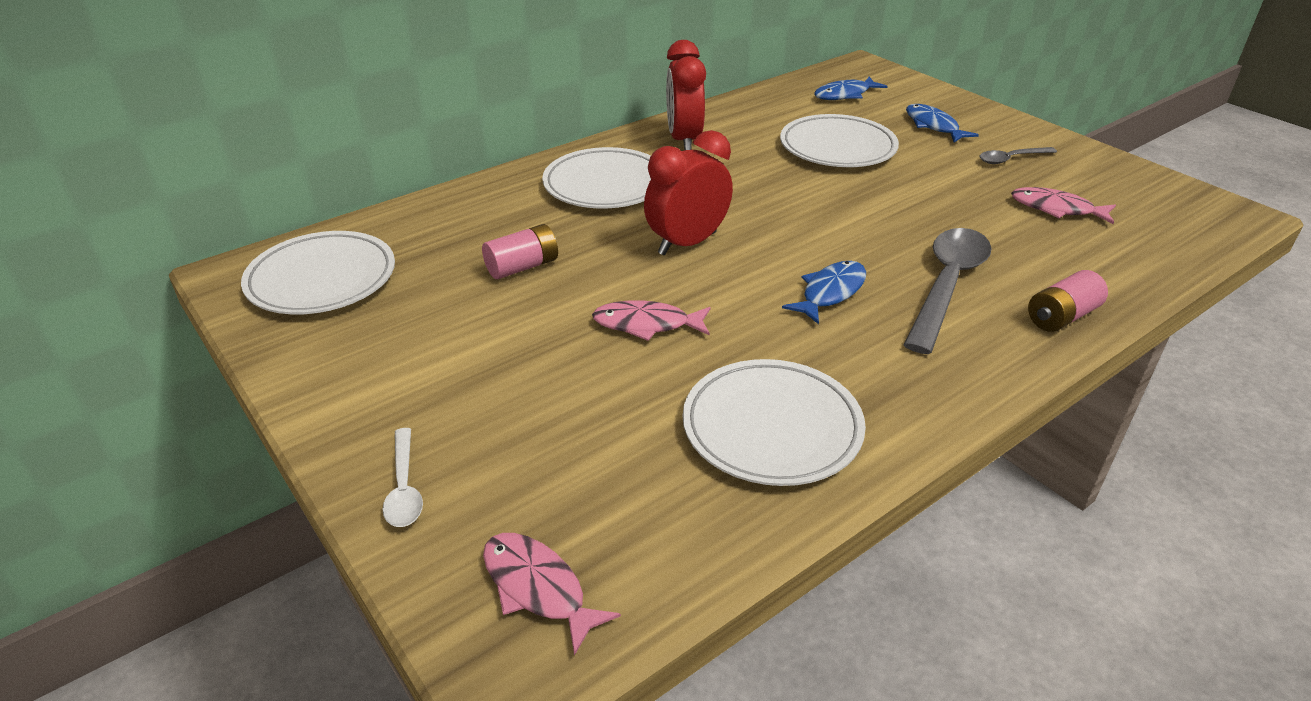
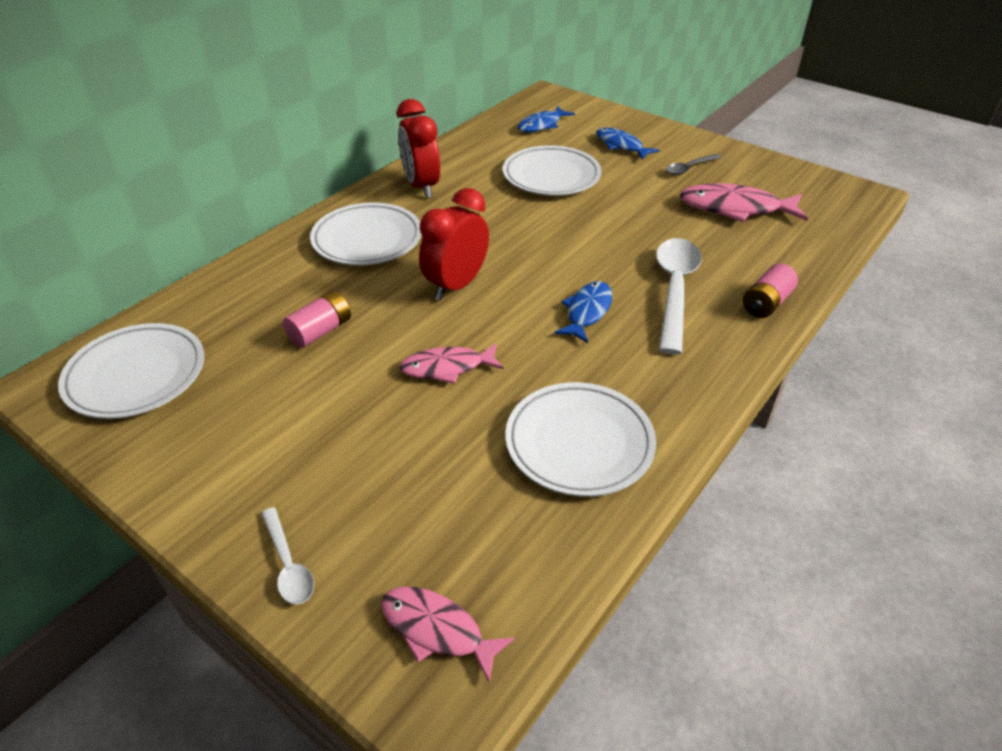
camera: 15 degrees left, 5 degrees up
(947, 285) = (674, 290): grey spoon -> white spoon
(1056, 209) = (735, 208): pink fish -> pink fish, size x1.55

